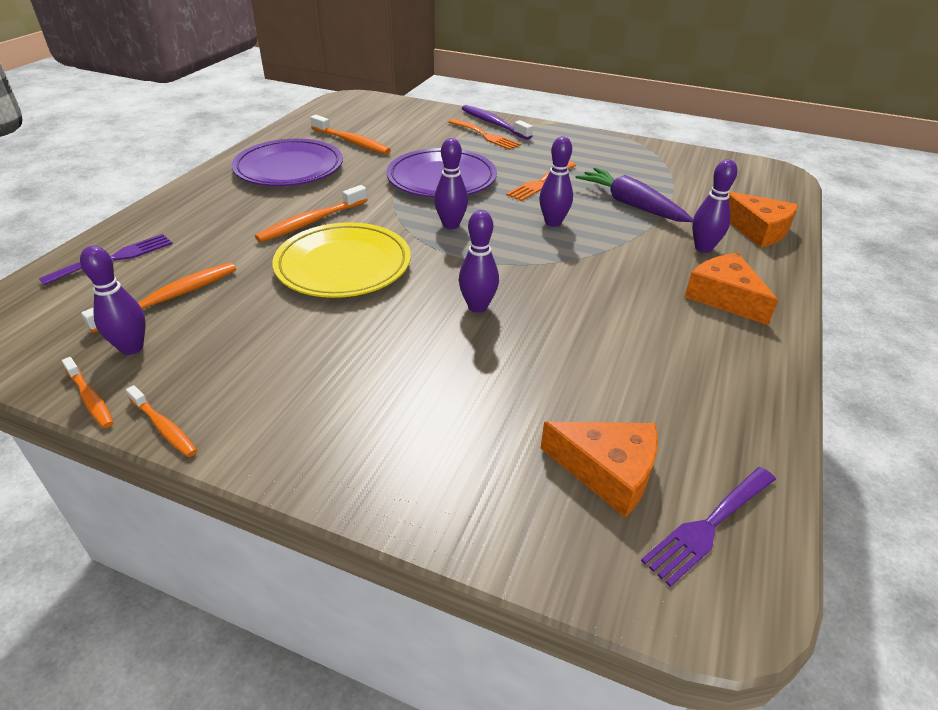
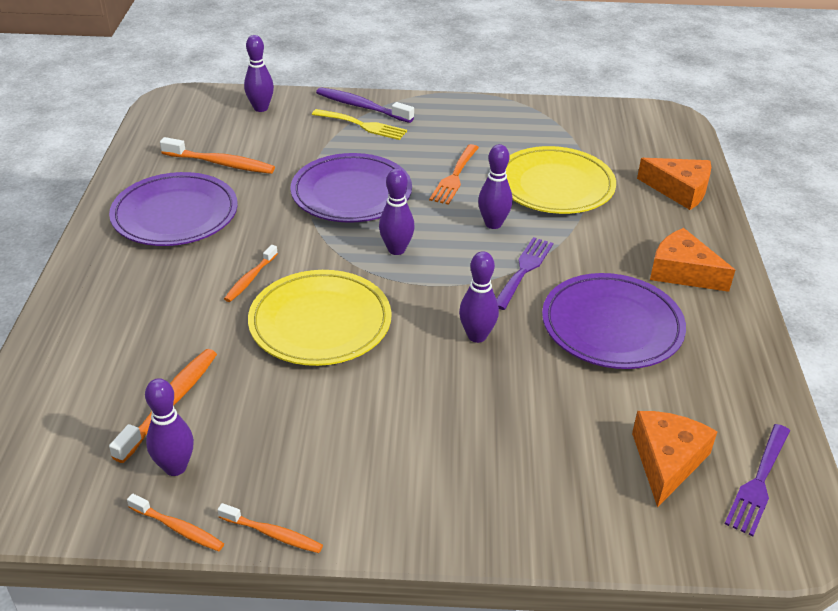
camera: 20 degrees left, 0 degrees up
(115, 258) = (69, 374): purple fork -> purple fork (524, 270)
(311, 222) = (250, 279): orange toothbrush -> orange toothbrush, size x0.62
(485, 136) = (363, 125): orange fork -> yellow fork
(607, 471) = (667, 461): orange cheese -> orange cheese turned 75 degrees counterclockwise
(620, 328) = (612, 326): none -> purple plate
(631, 204) = (555, 185): purple carrot -> yellow plate
(703, 248) = (642, 222): purple bowling pin -> purple bowling pin (261, 108)

